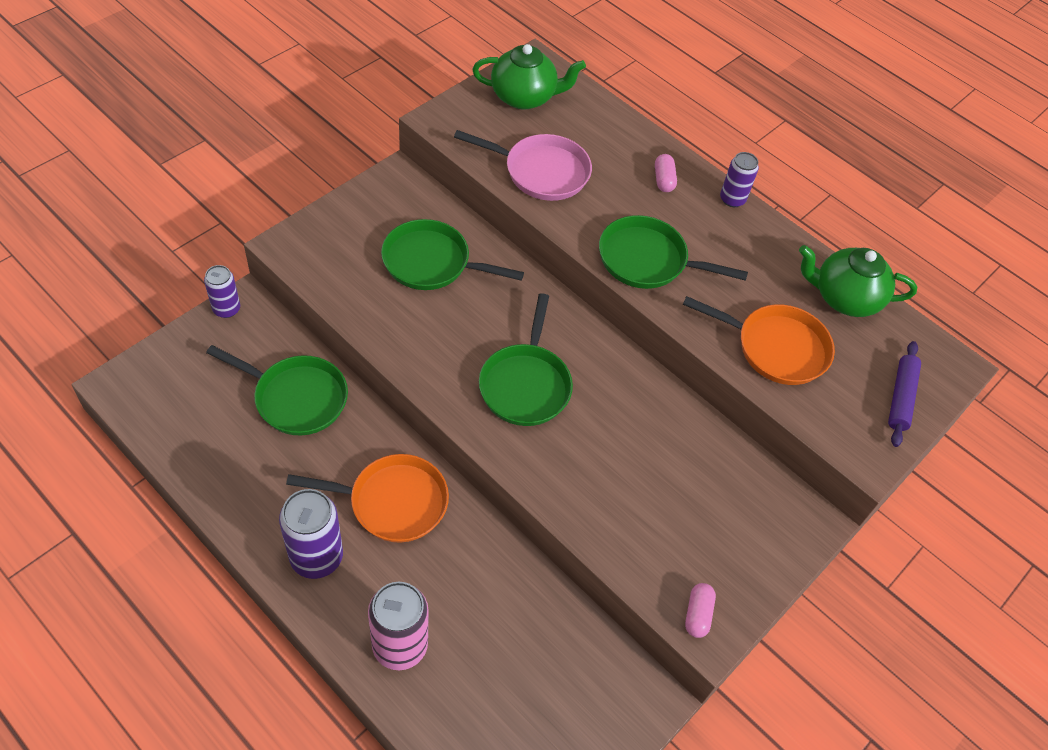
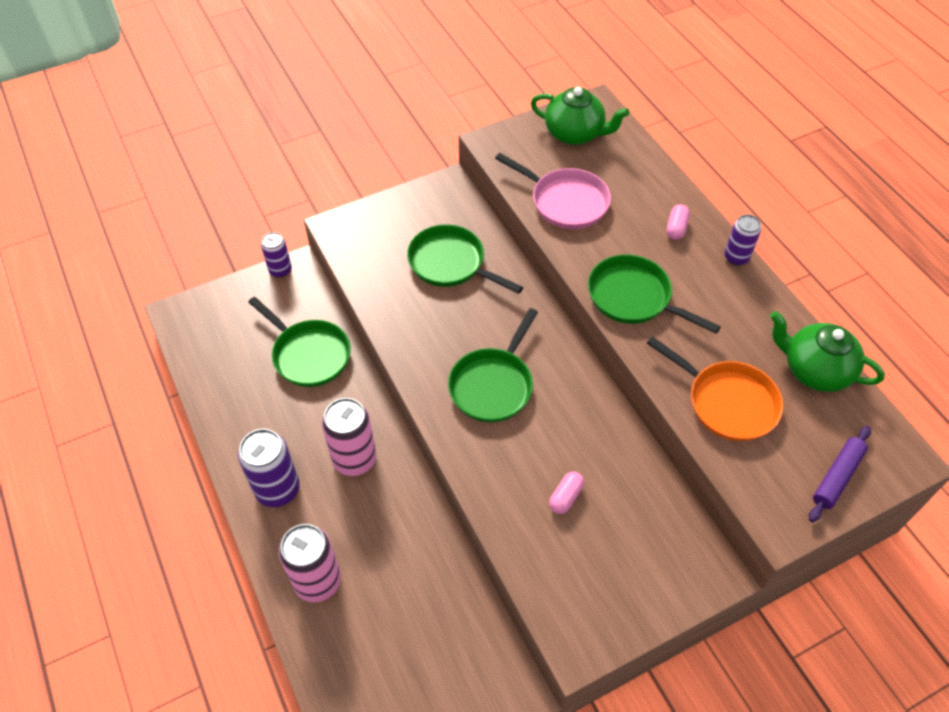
camera: 25 degrees right, 0 degrees up
(392, 502) = (354, 459): orange pan -> pink can
(697, 614) = (573, 627): pink capsule -> pink capsule (565, 497)

